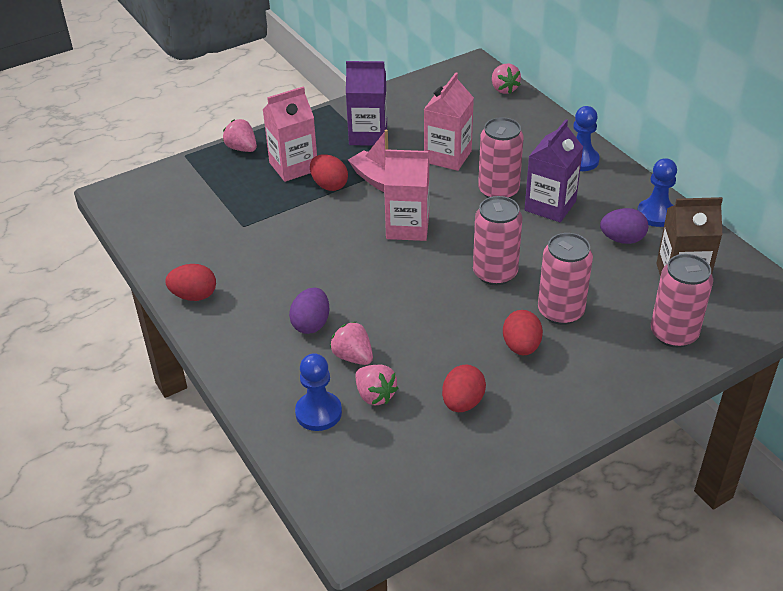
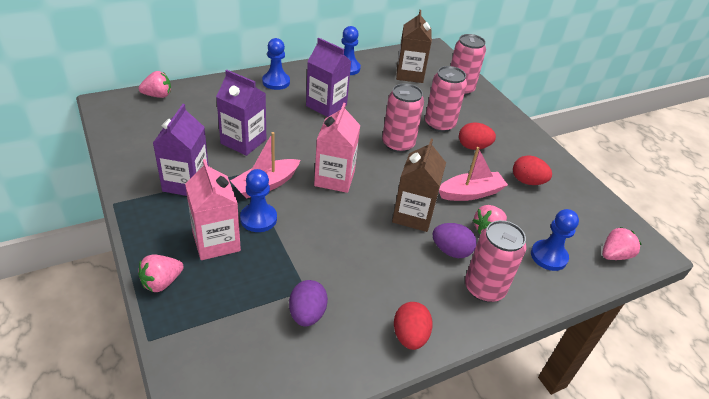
camera: 90 degrees left, 0 degrees up
(329, 185) = (258, 219): red egg -> blue pawn
(362, 292) = (413, 215): none -> brown carton
(375, 395) = (526, 223): pink strawberry -> pink strawberry (614, 255)
(418, 342) = (470, 193): none -> pink boat
(447, 156) = (243, 141): pink carton -> purple carton
(498, 191) = (300, 125): pink can -> pink can (484, 288)
(622, 239) = (370, 86): purple egg -> purple egg (307, 314)

